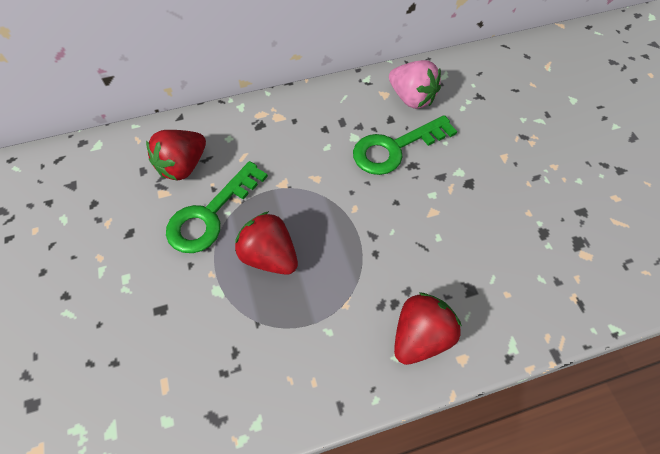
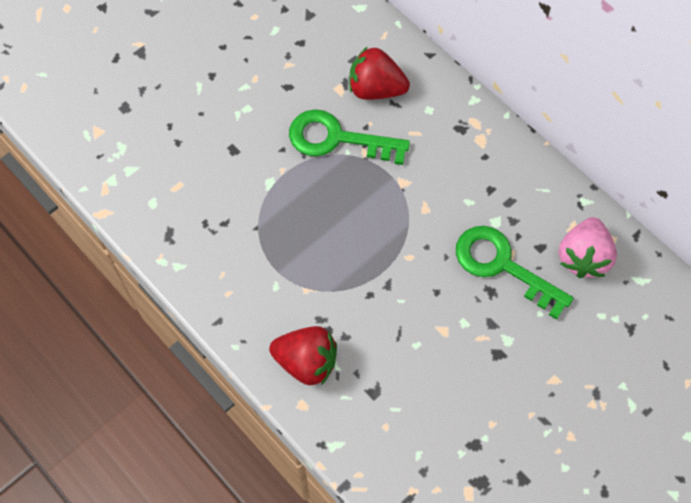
camera: 65 degrees right, 5 degrees up
(269, 256) = (321, 207): red strawberry -> none

